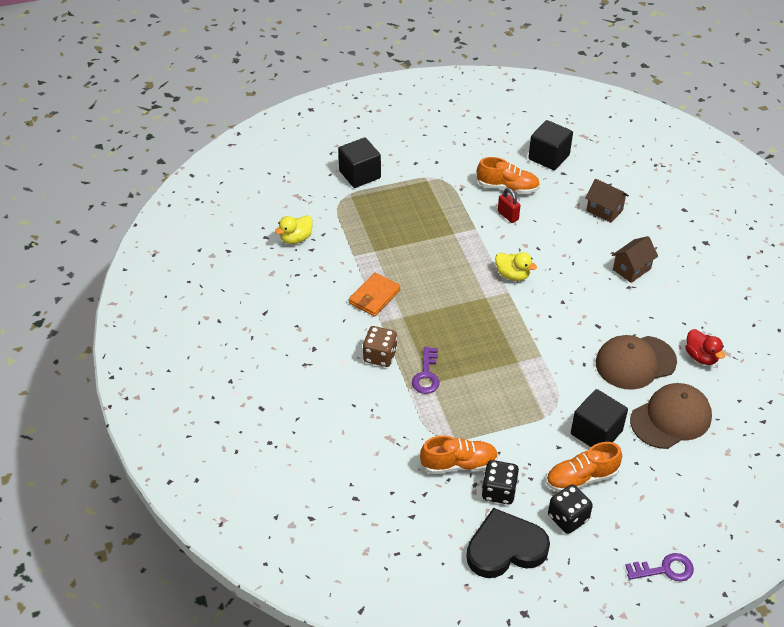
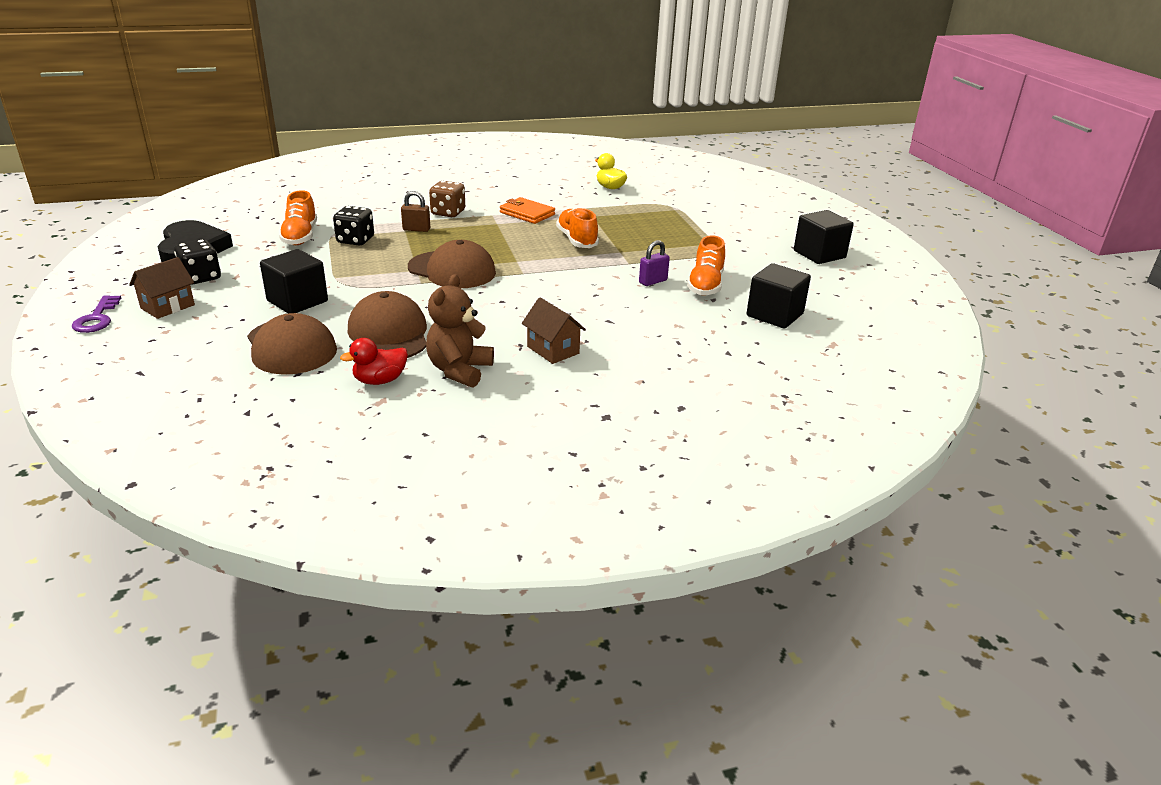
camera: 90 degrees right, 15 degrees down
(360, 174) = (710, 214): black cube -> black cube (819, 254)
(426, 375) = (416, 229): purple key -> brown padlock
(499, 491) = (257, 250): black dice -> black dice (355, 240)
(508, 215) = (653, 281): red padlock -> purple padlock
(512, 275) = (550, 277): yellow duck -> none
(513, 338) = (452, 270): none -> brown cap
(581, 478) = (243, 288): orange shoe -> orange shoe (577, 240)
(604, 210) = (670, 343): brown house -> brown house (167, 306)
(674, 316) = (459, 370): none -> brown teddy bear

